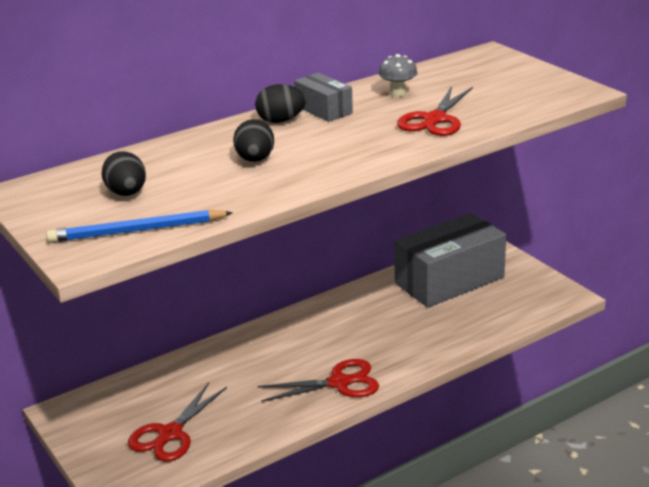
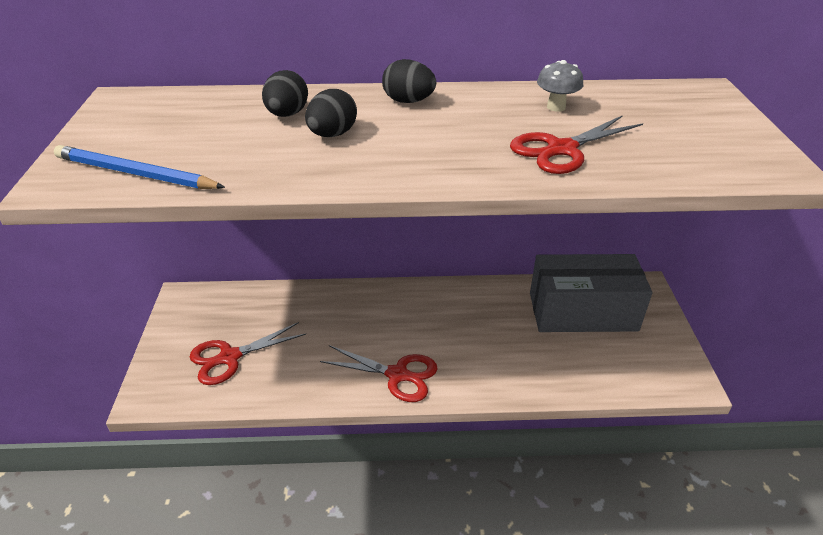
camera: 30 degrees right, 10 degrees up
(127, 193) = (185, 131): black egg -> black egg (287, 114)
(324, 110) = (462, 102): grey box -> none

